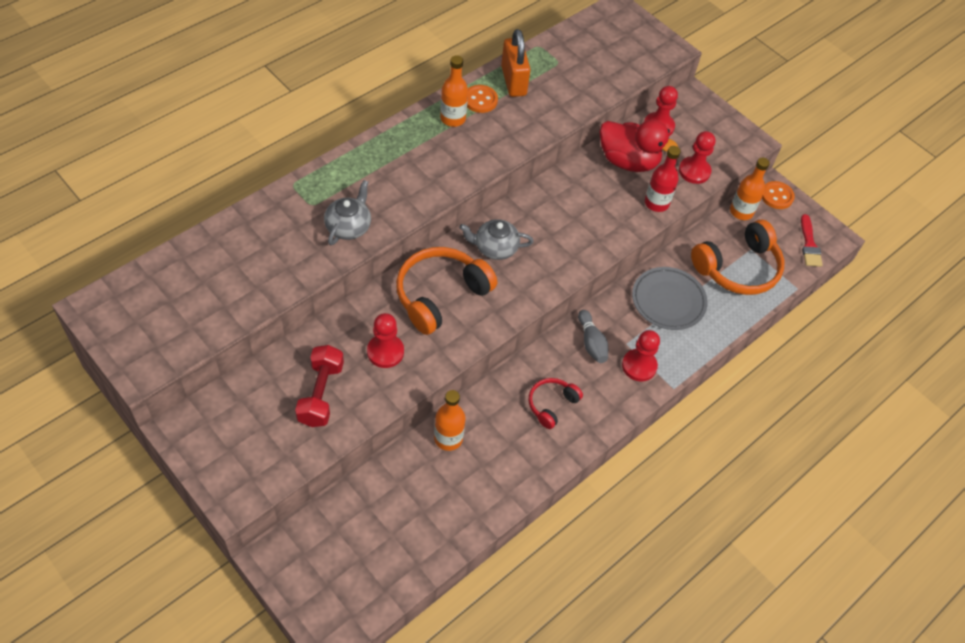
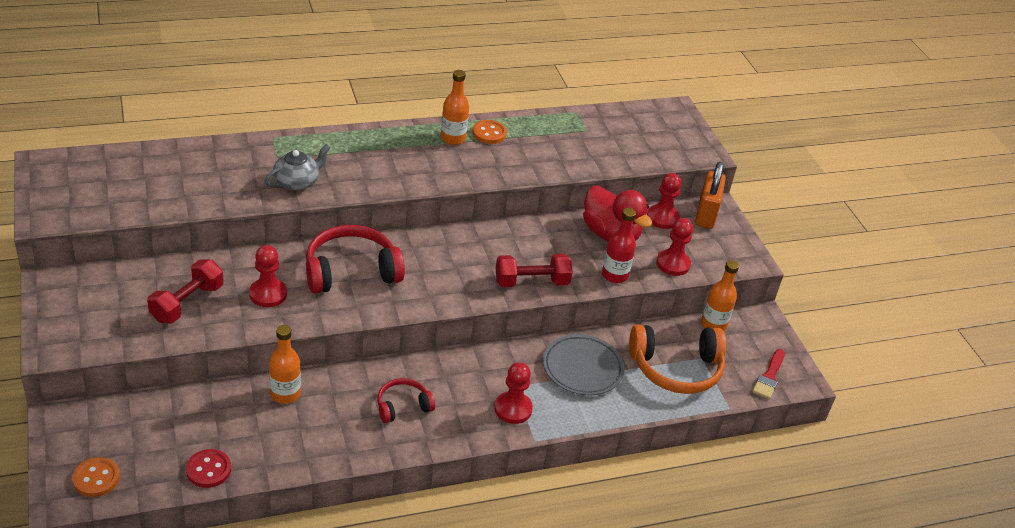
camera: 25 degrees right, 15 degrees down
(435, 544) = (208, 470): none -> red button
(440, 295) = (351, 271): orange headphones -> red headphones
(495, 248) = (429, 254): grey teapot -> none
(513, 81) = (531, 129): orange padlock -> orange padlock (706, 214)
(591, 342) = (479, 372): grey bowling pin -> none
(596, 240) = (531, 282): none -> red dumbbell
(776, 196) = (762, 325): orange button -> orange button (96, 478)

